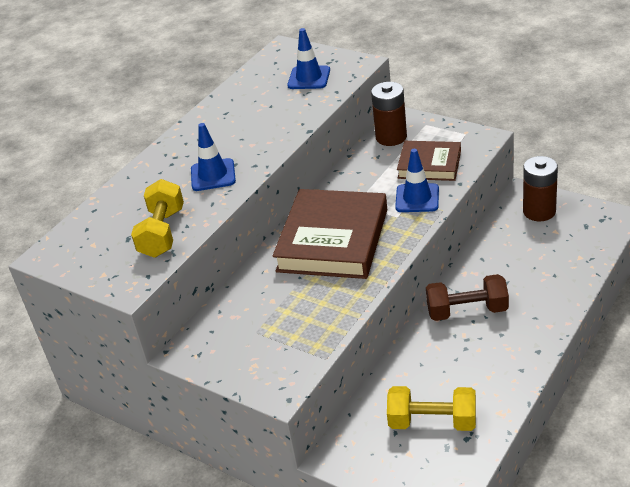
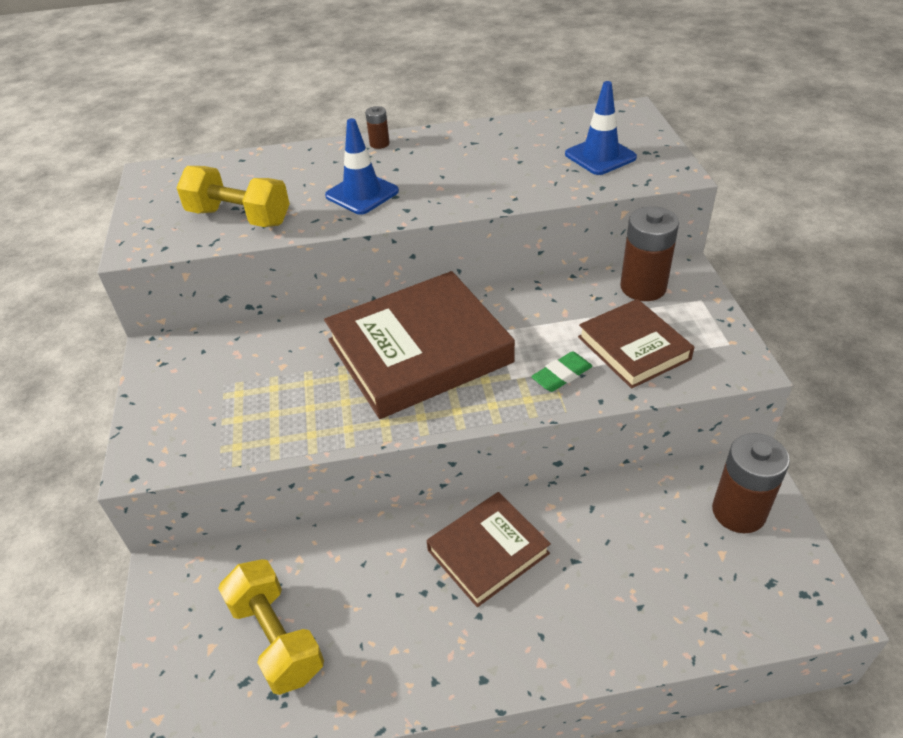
camera: 45 degrees right, 5 degrees up
(162, 233) = (239, 217): yellow dumbbell -> yellow dumbbell turned 60 degrees clockwise
(169, 147) = (379, 144): none -> brown battery
(417, 198) = (562, 375): blue traffic cone -> green eraser
(467, 311) = (488, 552): brown dumbbell -> brown book

